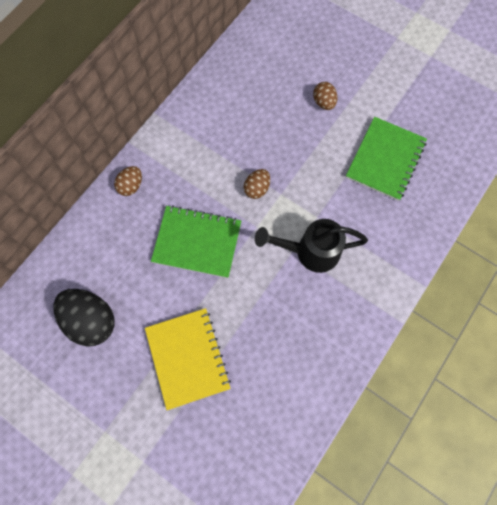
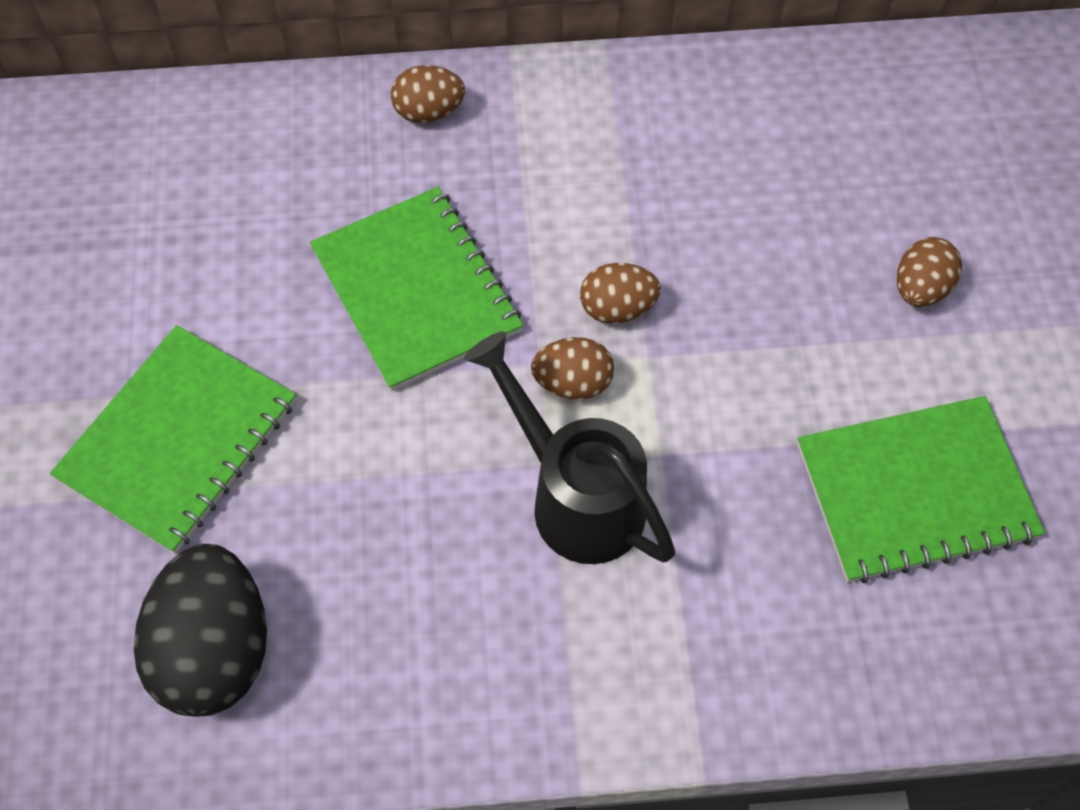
camera: 50 degrees right, 10 degrees down
(91, 320) = (126, 240): black egg -> black egg (215, 651)
(187, 358) = (178, 440): yellow notebook -> green notebook
(271, 222) = (573, 383): none -> brown egg

